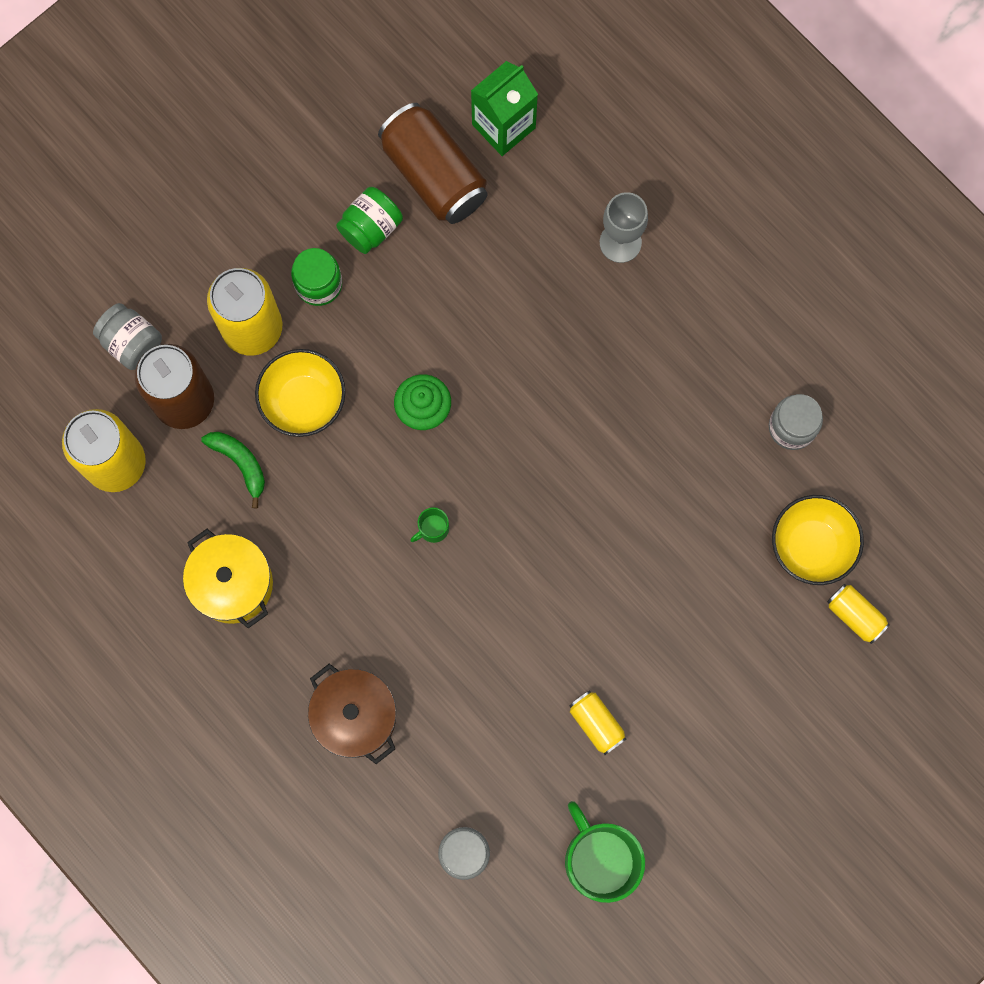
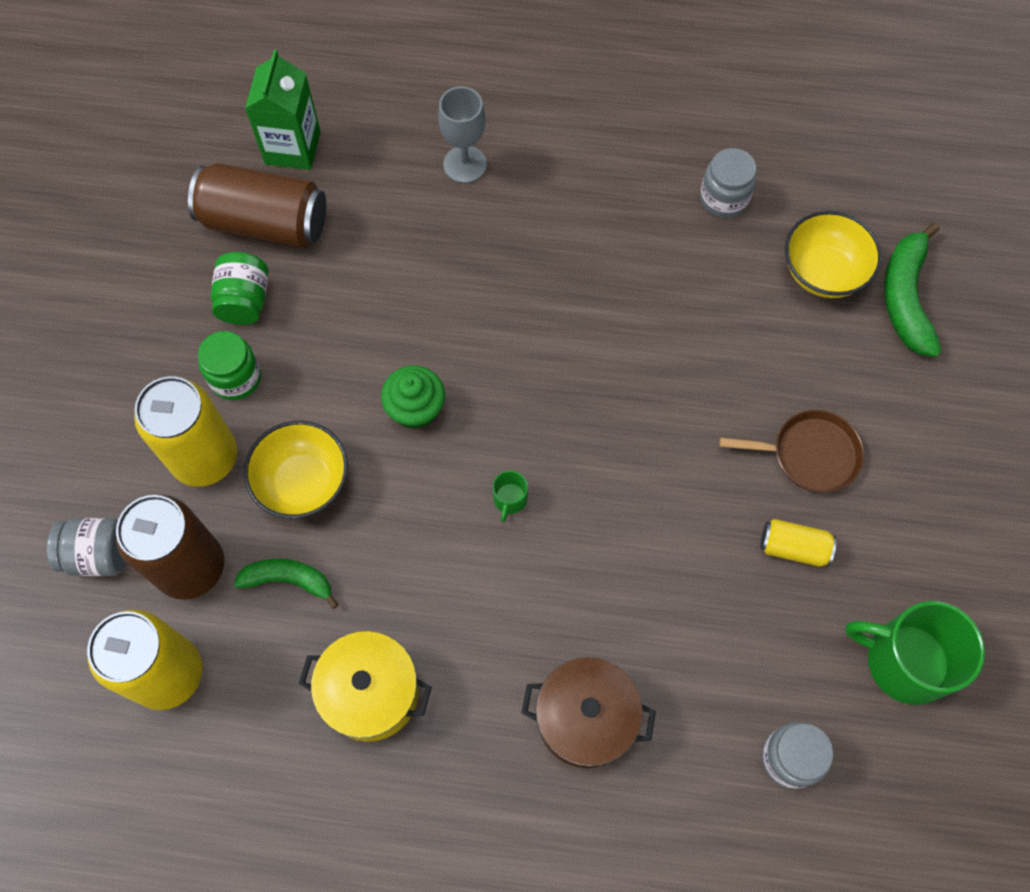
camera: 40 degrees left, 10 degrees down
(670, 670) = (810, 454): none -> brown pan
(854, 615) = (905, 297): yellow can -> green banana

